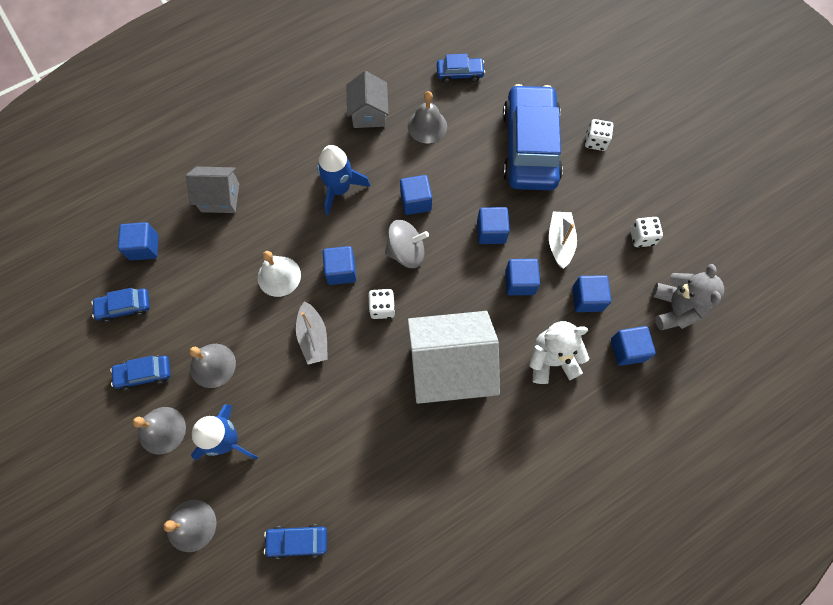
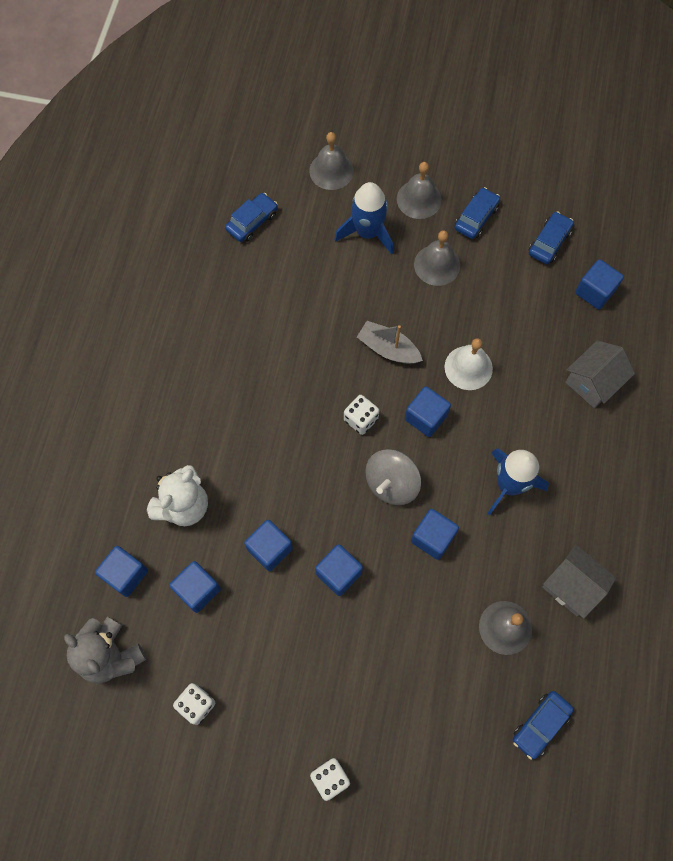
camera: 135 degrees right, 0 degrees up
(450, 367) = (260, 424): white house -> none
(529, 147) = (388, 703): blue car -> none
(560, 242) = (268, 623): white boat -> none

